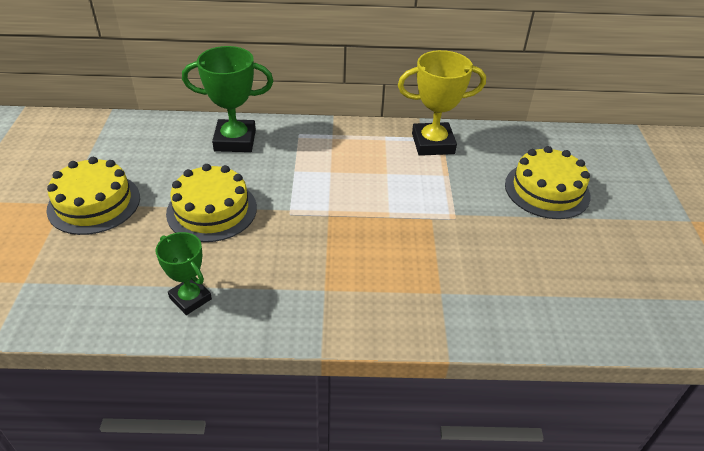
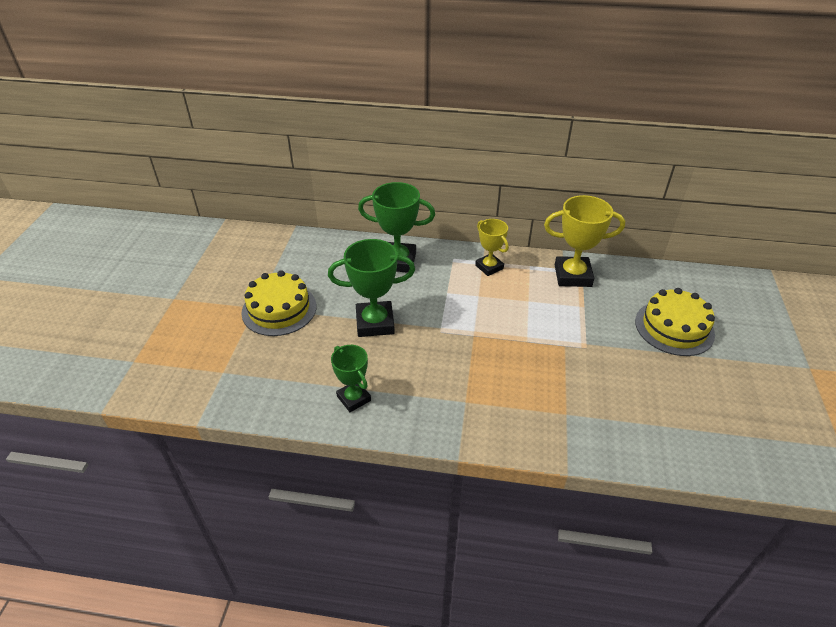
camera: 10 degrees right, 0 degrees up
(212, 210) = (375, 323): yellow cake -> green trophy
(340, 140) = (489, 267): none -> yellow trophy

